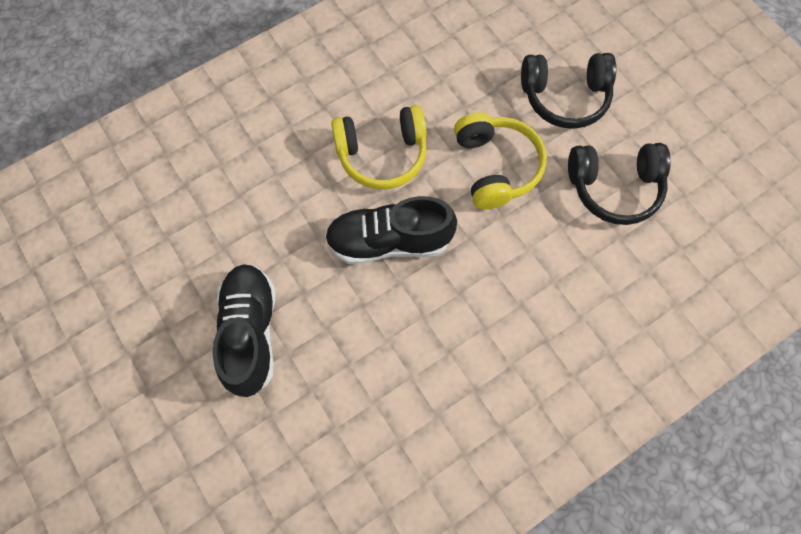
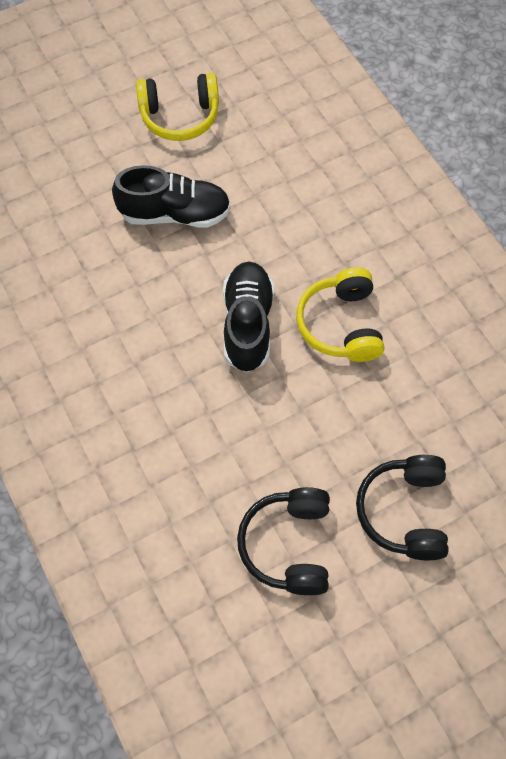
camera: 95 degrees right, 5 degrees down
(495, 167) = (320, 428): yellow headphones -> yellow headphones (180, 116)

